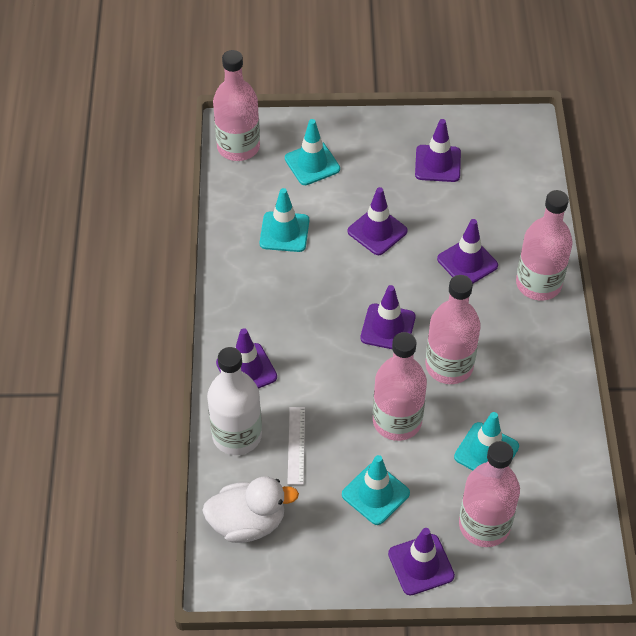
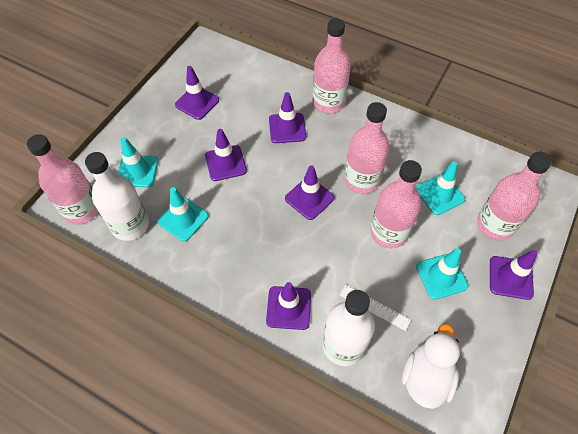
camera: 60 degrees left, 5 degrees up
(248, 194) = (130, 225): none -> white bottle

